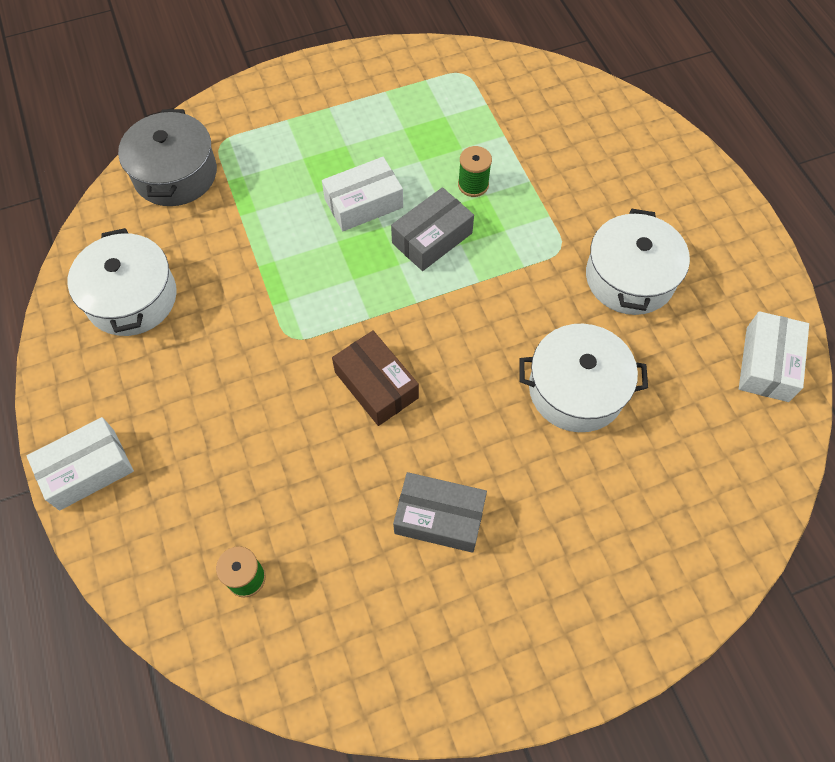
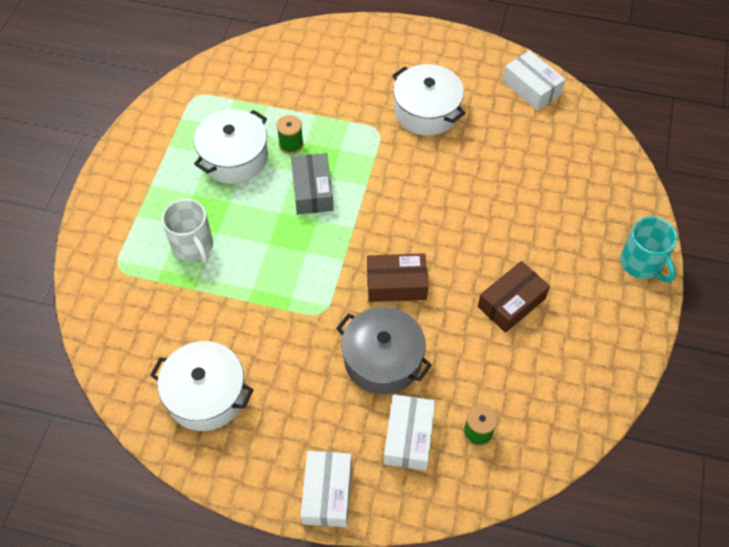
camera: 55 degrees left, 5 degrees down
(175, 174) = (119, 311): grey pot -> grey pot (382, 359)
(287, 183) = (193, 246): none -> white mug
(363, 203) = (251, 211): white box -> white box (408, 437)
(439, 517) = (511, 302): grey box -> brown box
(576, 389) = (479, 184): white pot -> white pot (234, 157)
(612, 642) = (642, 264): none -> turquoise mug

